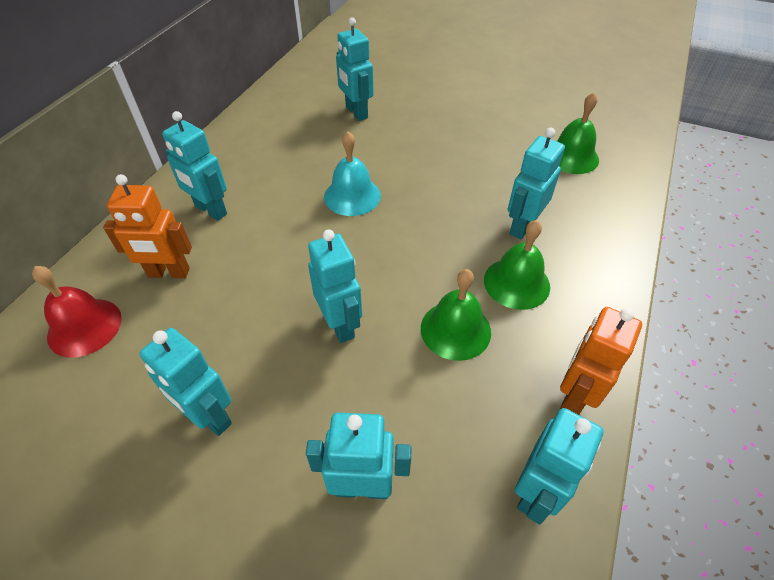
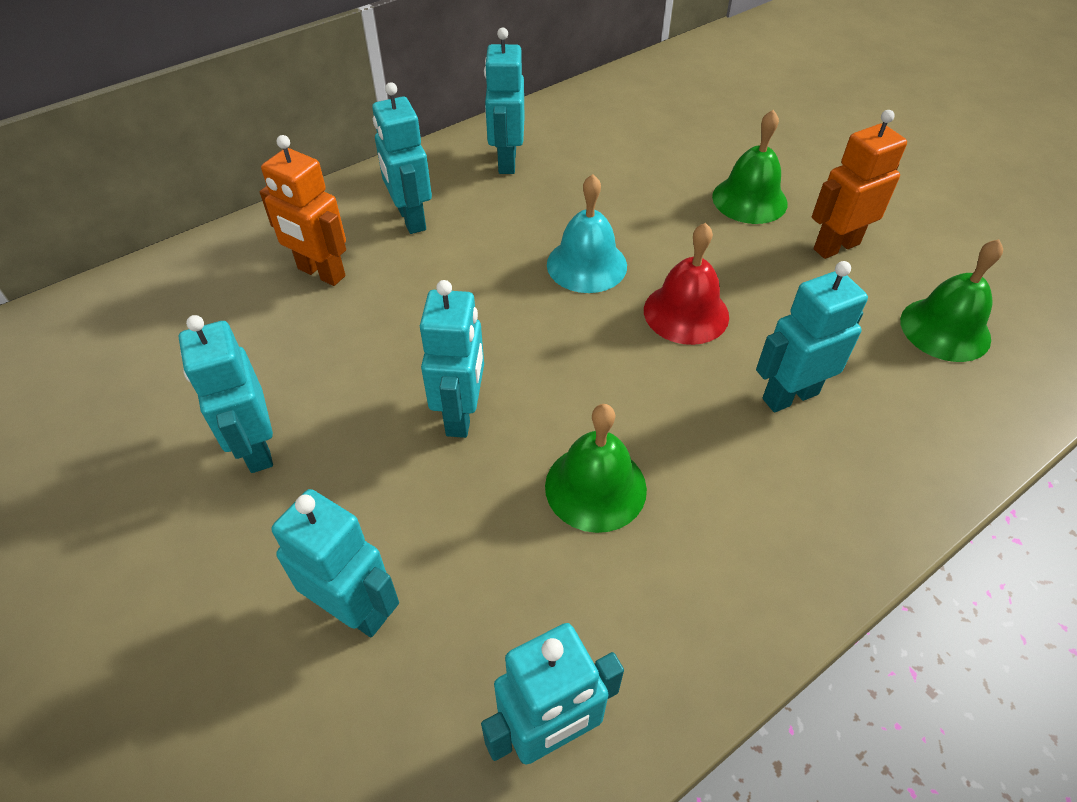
camera: 30 degrees right, 0 degrees up
(84, 327) = (205, 296): red bell -> red bell (686, 313)
(356, 112) = (669, 159): turquoise robot -> turquoise robot (506, 161)
(516, 283) = (723, 466): green bell -> green bell (749, 200)
(574, 396) = (691, 649): orange robot -> orange robot (836, 246)

